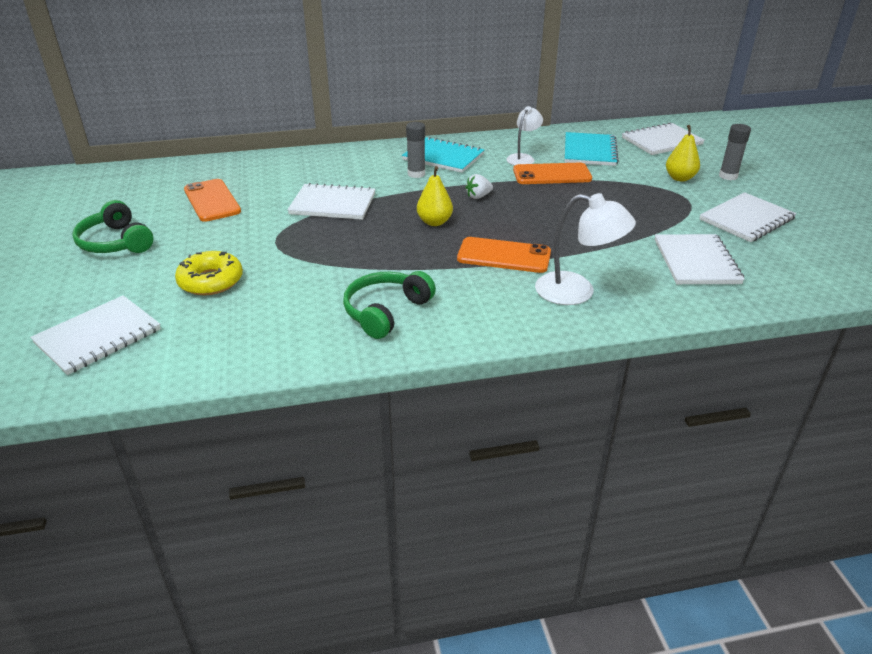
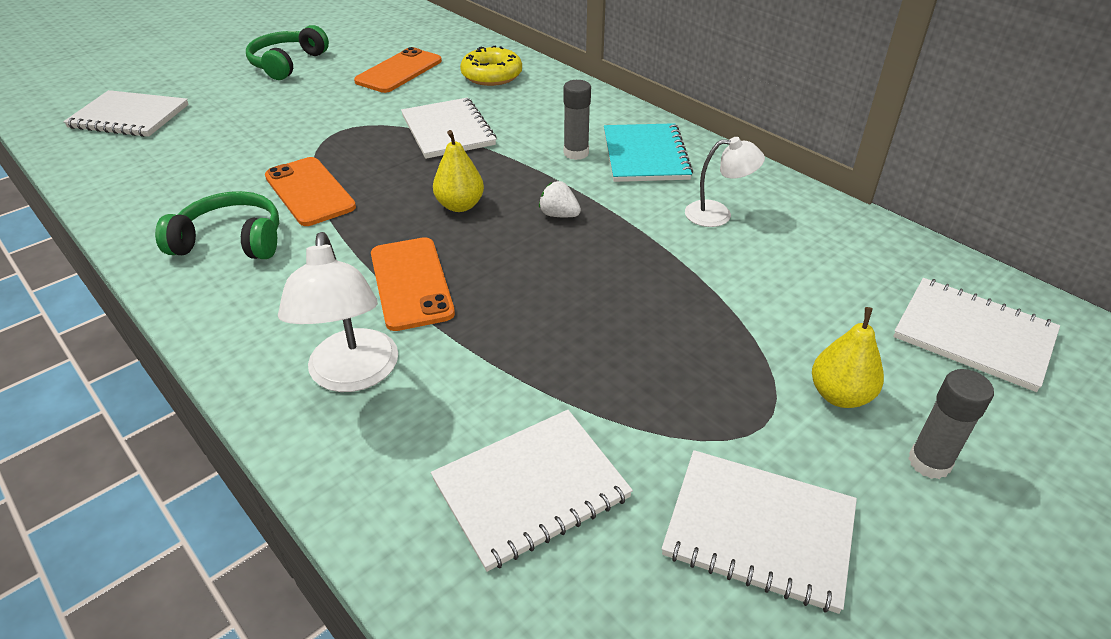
camera: 60 degrees right, 5 degrees up
(211, 281) = (243, 128): yellow donut -> yellow donut (492, 75)
(552, 174) = (693, 254): orange phone -> orange phone (309, 192)
(590, 151) = (822, 267): turquoise notebook -> none

